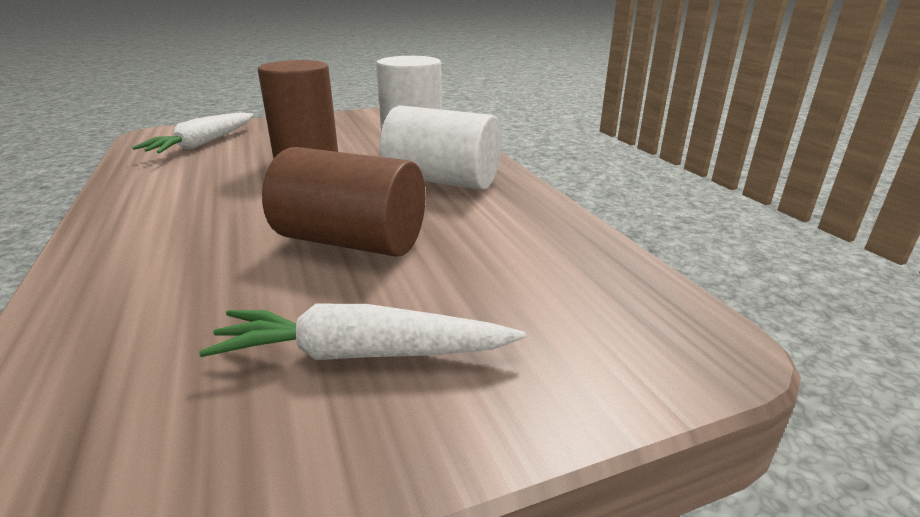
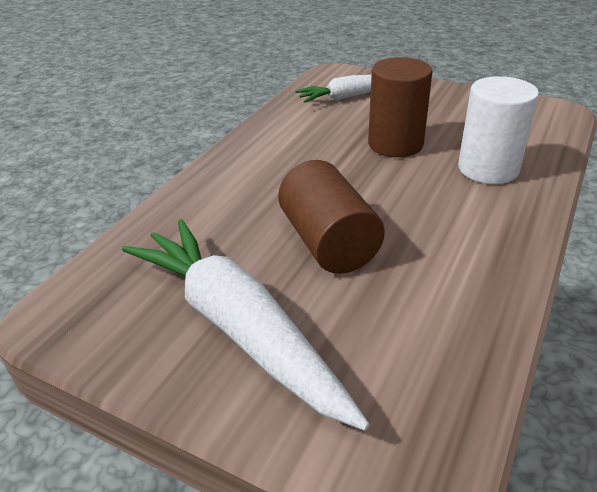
camera: 50 degrees right, 10 degrees up
(362, 354) = (238, 327): white carrot -> white carrot, size x1.71
(442, 180) = (464, 216): white cylinder -> none

